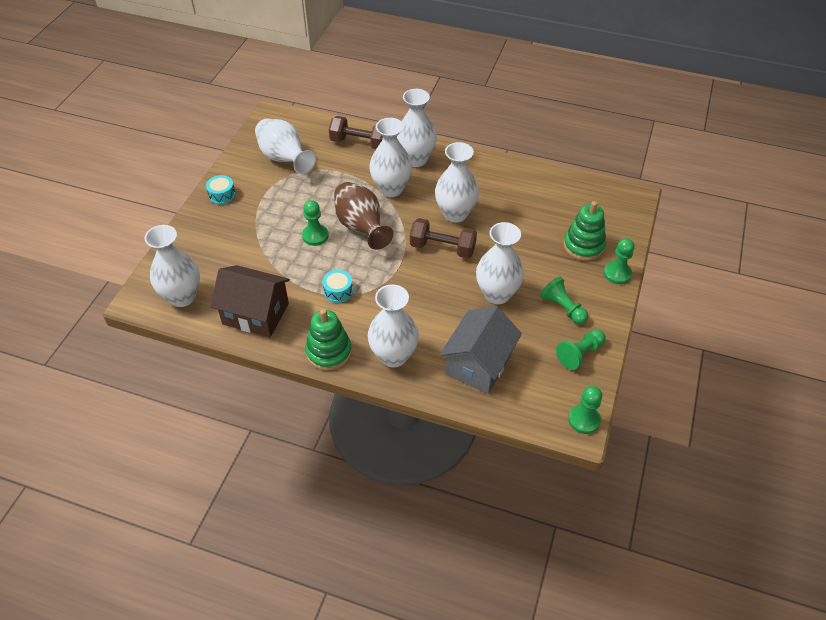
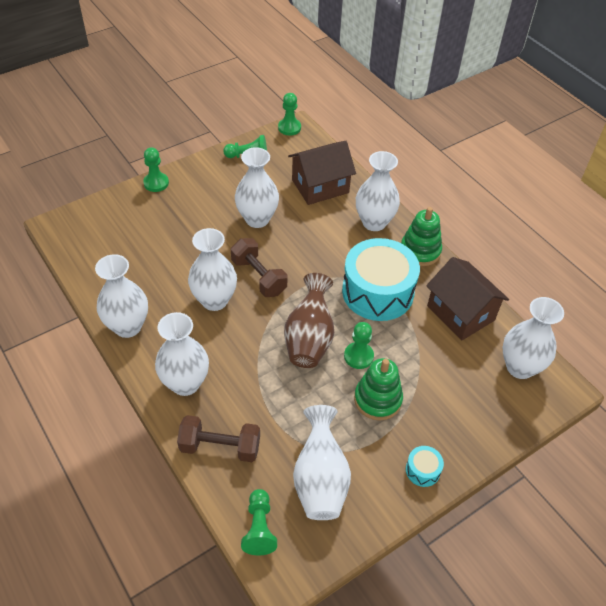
camera: 145 degrees left, 0 degrees up
(338, 291) = (378, 292): turquoise drum -> turquoise drum, size x2.46
(359, 143) = (220, 447): brown dumbbell -> brown dumbbell turned 45 degrees counterclockwise
(391, 189) = (244, 363): white vase -> white vase (128, 326)
(478, 364) = (320, 186): grey house -> brown house
(562, 308) = (223, 185): green pawn -> green pawn (259, 528)
(583, 246) = (150, 214): green stacking toy -> green stacking toy (377, 399)

